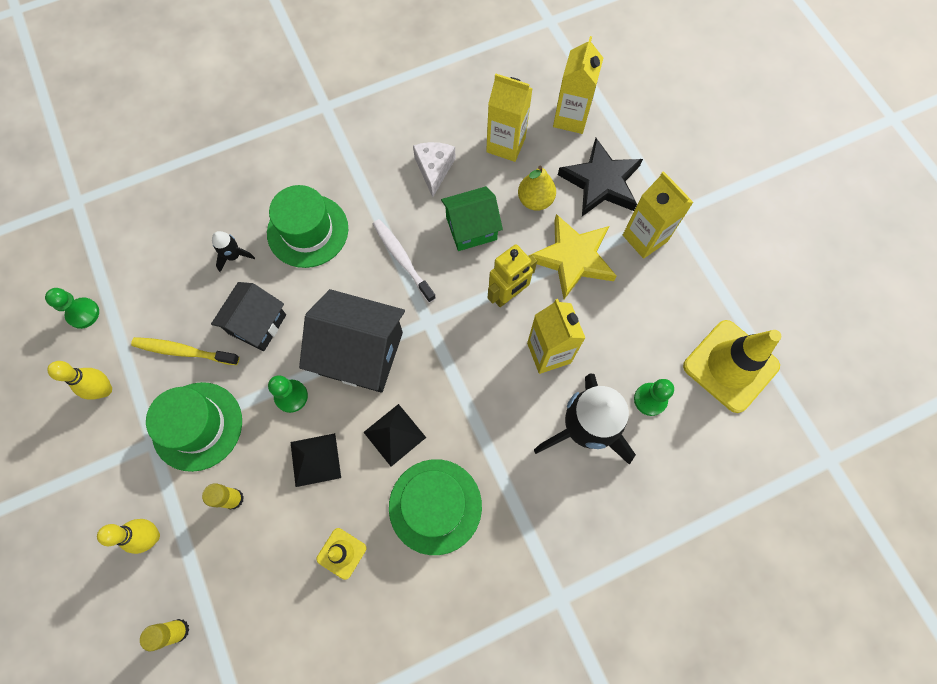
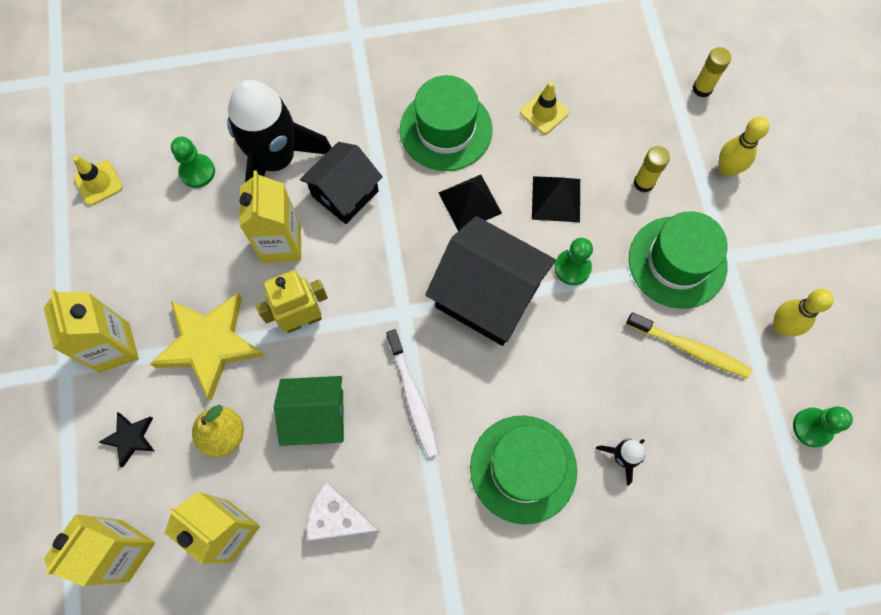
camera: 165 degrees left, 0 degrees up
(257, 324) = (601, 359): black house -> black house (345, 193)
(434, 169) = (338, 518): white cheese -> white cheese turned 90 degrees clockwise
(601, 182) = (130, 438): black star -> black star, size x0.49
(730, 366) = (98, 183): yellow traffic cone -> yellow traffic cone, size x0.48

